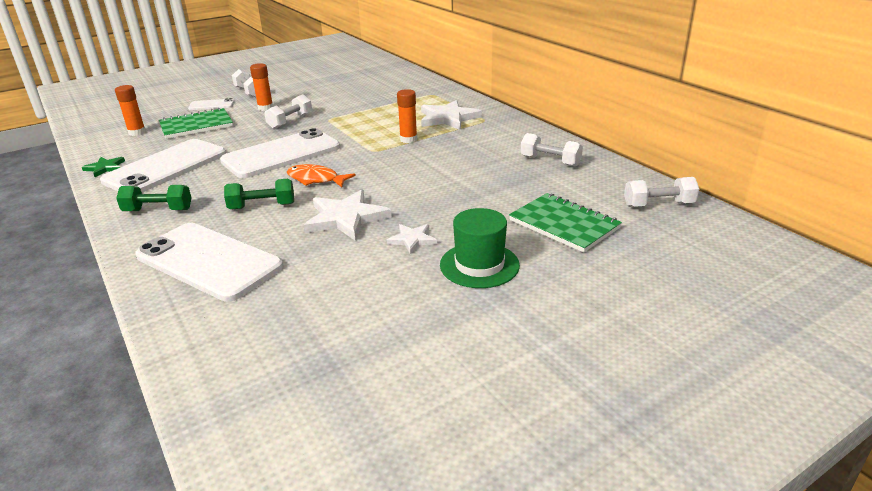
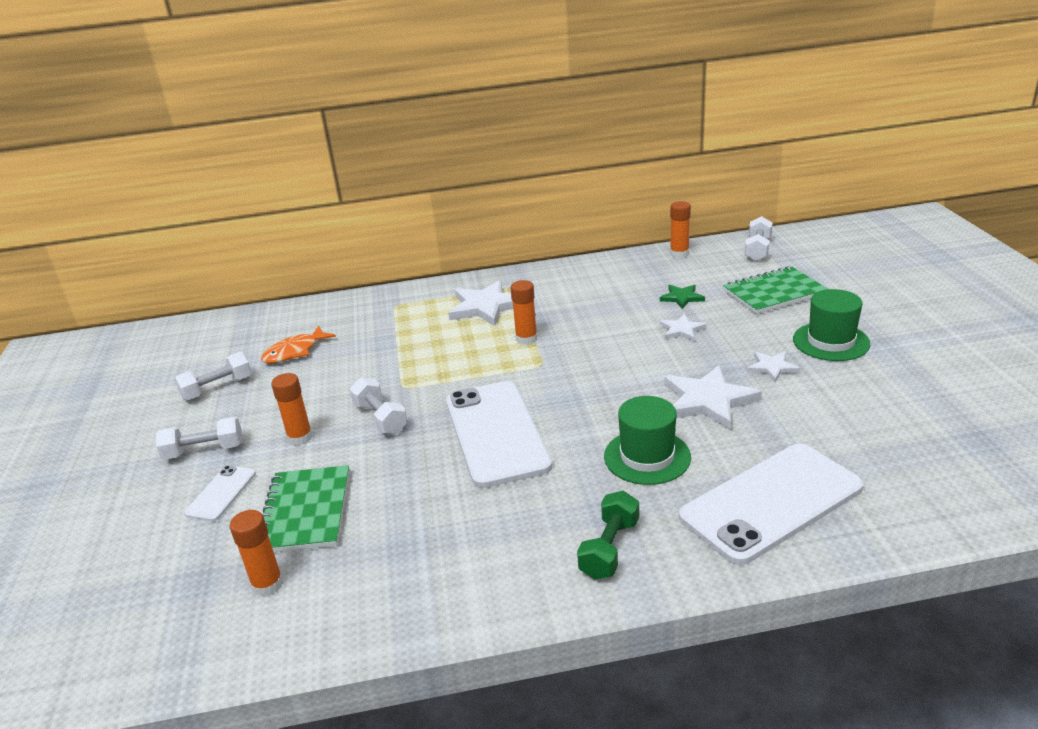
camera: 65 degrees left, 0 degrees up
(105, 168) = (406, 618): green star -> green star (682, 297)
(166, 167) = (459, 543): white phone -> none
(262, 206) = (647, 457): green dumbbell -> green hat
(316, 179) = (595, 412): orange fish -> orange fish (295, 352)
(457, 191) = (681, 330): none -> white star
(550, 161) = (644, 274): white dumbbell -> white dumbbell (217, 388)
(608, 169) = (679, 254): none -> orange glue stick

